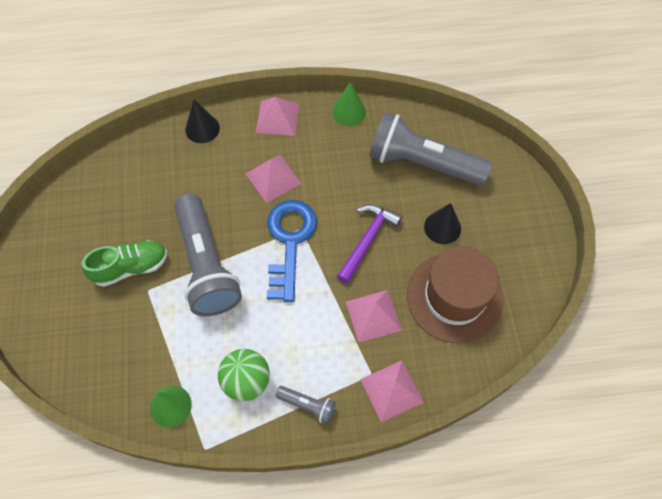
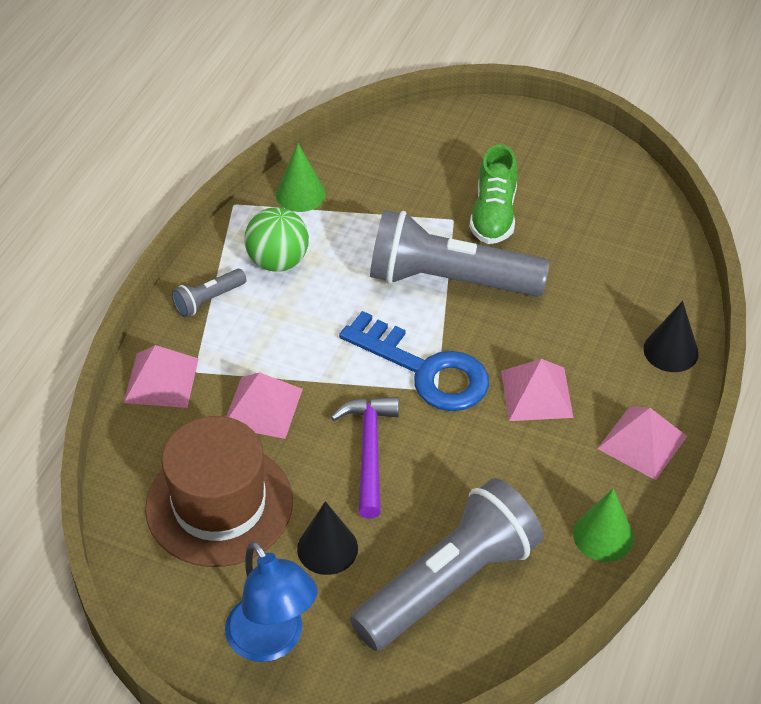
camera: 120 degrees right, 15 degrees down
(367, 240) = (369, 452): purple hammer -> purple hammer turned 150 degrees counterclockwise
(512, 222) = (272, 641): none -> blue lamp

